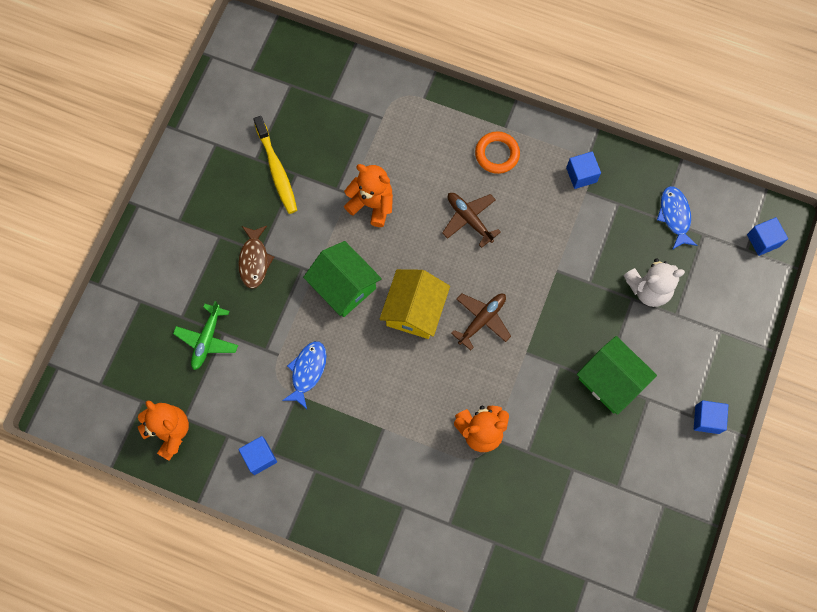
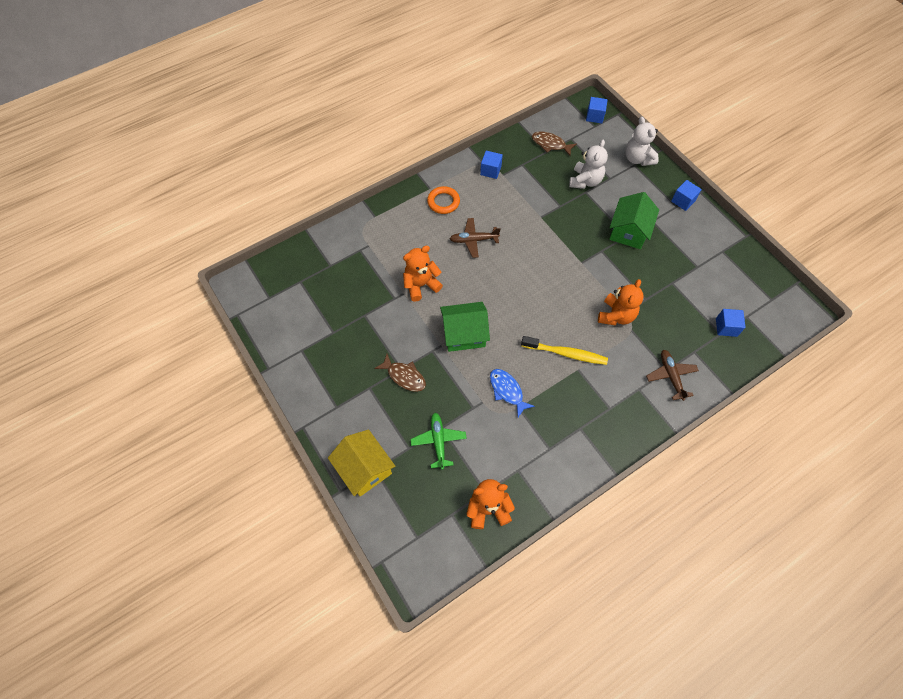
camera: 55 degrees left, 10 degrees down
(207, 340) = (438, 441): green plane -> green plane turned 150 degrees counterclockwise
(259, 457) = (547, 458): blue cube -> blue cube (726, 327)
(277, 170) = (352, 324): yellow toothbrush -> yellow toothbrush (566, 353)
(414, 310) = (510, 304): yellow house -> yellow house (364, 468)
(482, 320) = (544, 272): brown plane -> brown plane (670, 376)
(611, 381) = (629, 231): green house -> green house turned 60 degrees counterclockwise
(675, 216) = (550, 144): blue fish -> brown fish
(733, 330) = (637, 159): none -> white teddy bear

